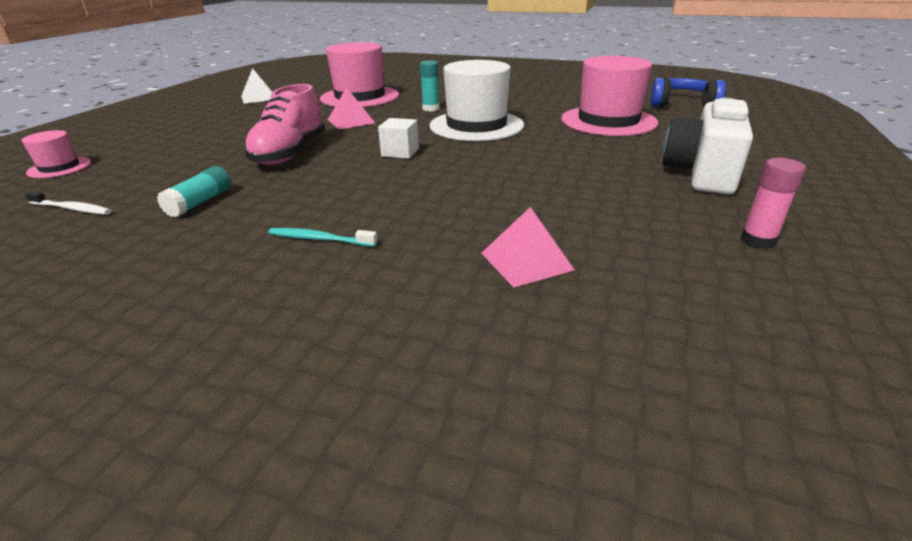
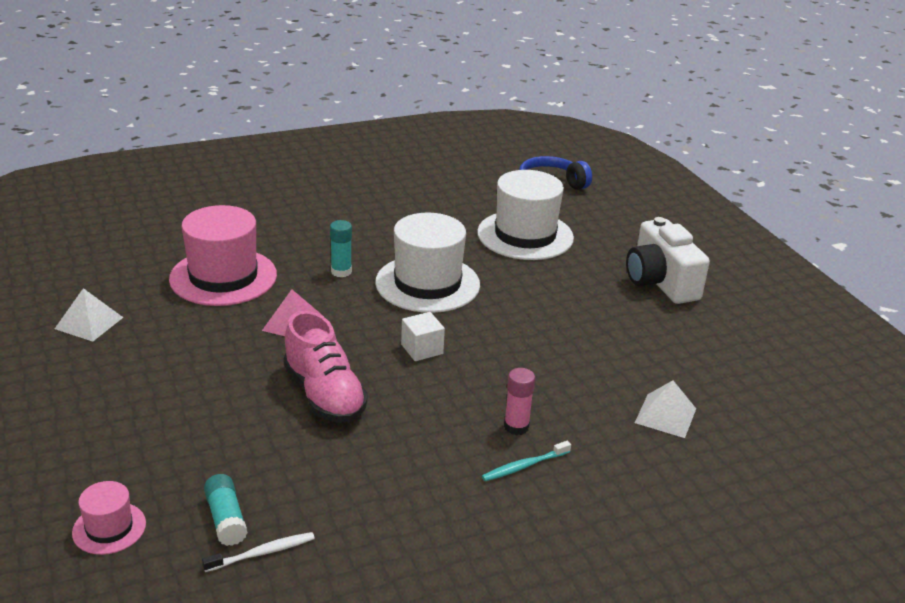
camera: 45 degrees left, 0 degrees up
(200, 202) = (365, 485): turquoise glue stick -> turquoise glue stick (226, 519)
(526, 261) = (665, 415): pink pyramid -> white pyramid
(608, 121) = (525, 235): pink hat -> white hat
(758, 240) = (750, 337): pink glue stick -> pink glue stick (516, 427)

